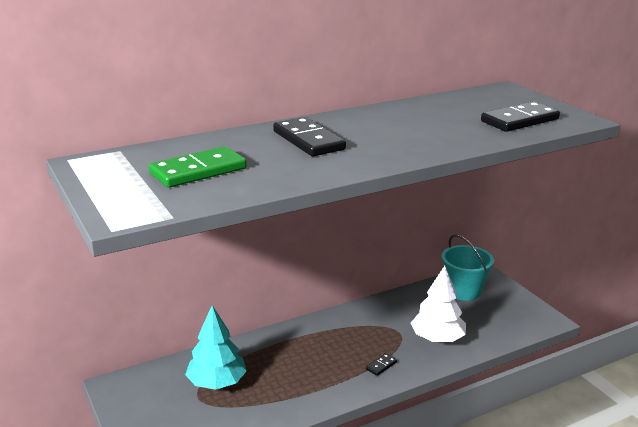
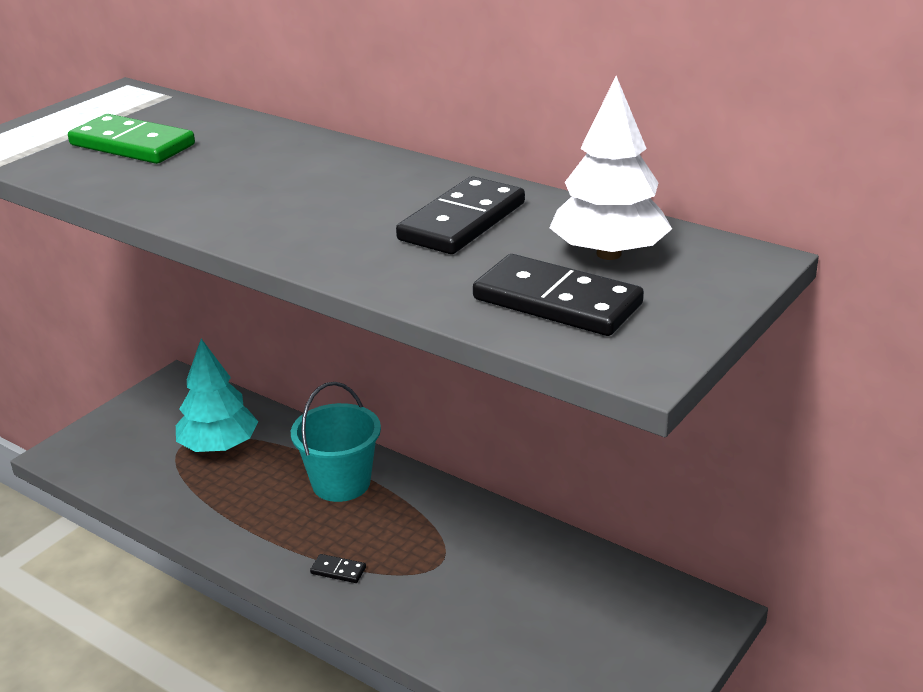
camera: 65 degrees right, 5 degrees up
(308, 140) = (290, 173): black domino -> black domino (462, 221)
(437, 338) = (450, 609): white tree -> white tree (609, 254)
(463, 291) = (624, 603): turquoise bucket -> turquoise bucket (341, 483)

